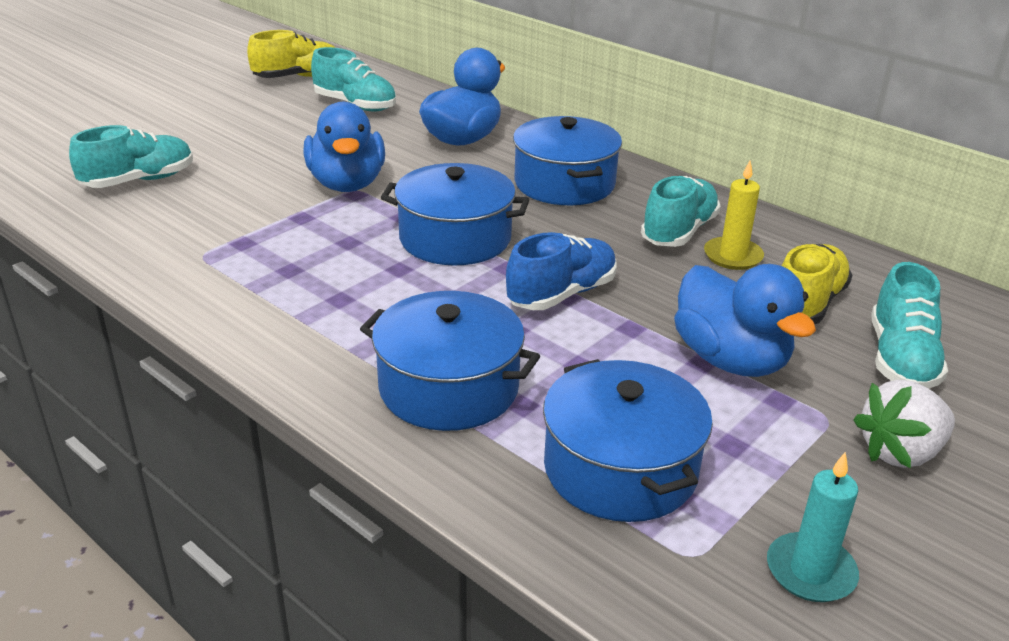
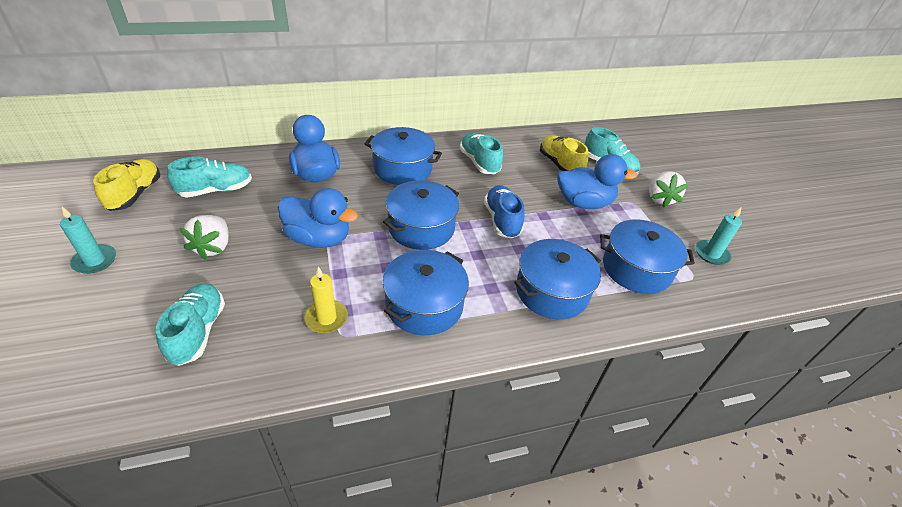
camera: 60 degrees left, 10 degrees up
(187, 102) = (95, 261): none -> turquoise candle
(265, 139) = (213, 247): none -> white strawberry
(305, 290) = (424, 305): none -> blue pot
(733, 256) = (511, 161): yellow candle -> yellow candle (326, 318)

